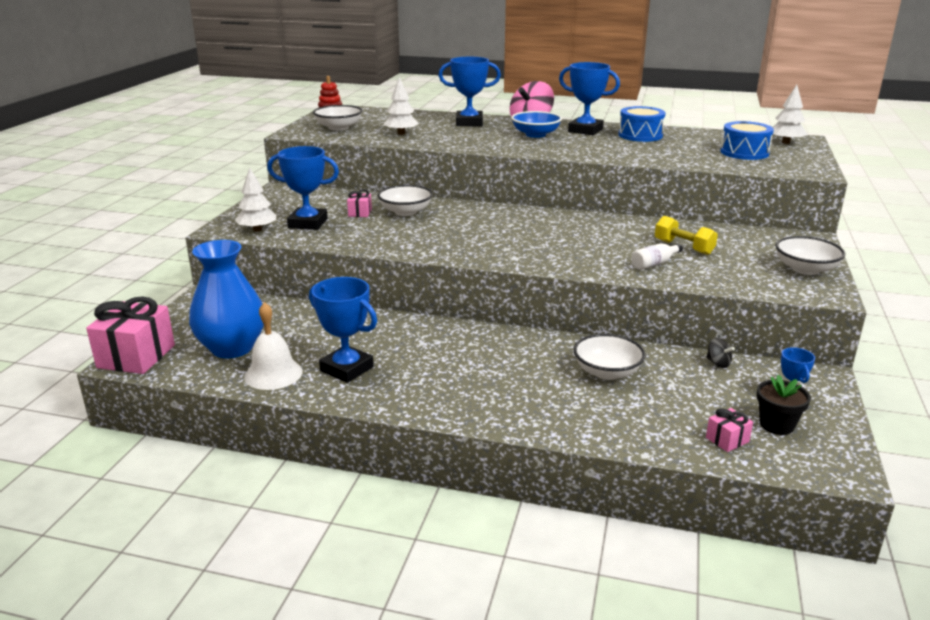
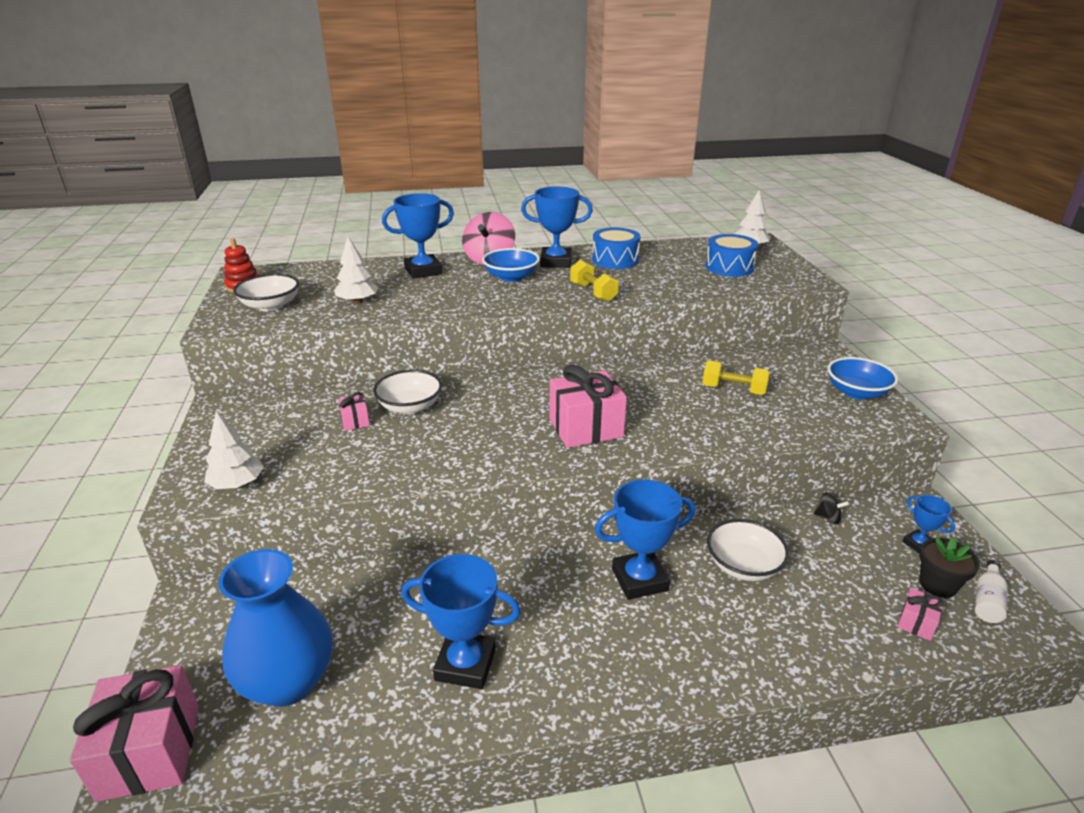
camera: 25 degrees left, 5 degrees up
(273, 374) = (376, 709): white bell -> none
(308, 223) = (300, 455): blue trophy -> blue trophy (639, 579)
(527, 246) = (585, 428): none -> pink gift
(593, 152) = (593, 292): none -> yellow dumbbell
(654, 264) = (727, 420): white bottle -> white bottle (987, 601)
(805, 269) = (856, 392): white bowl -> blue bowl

